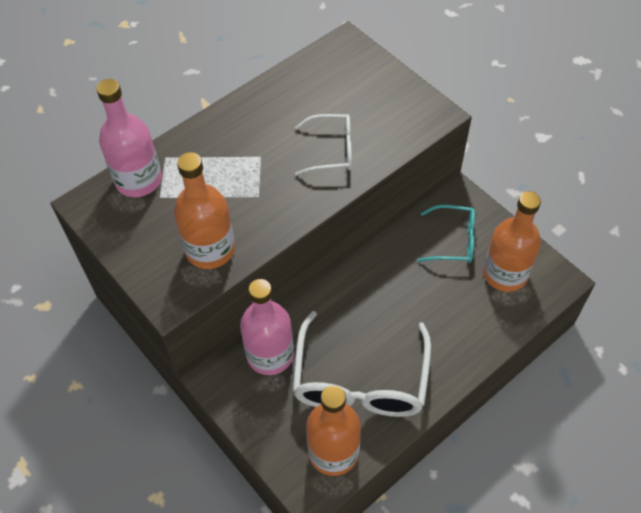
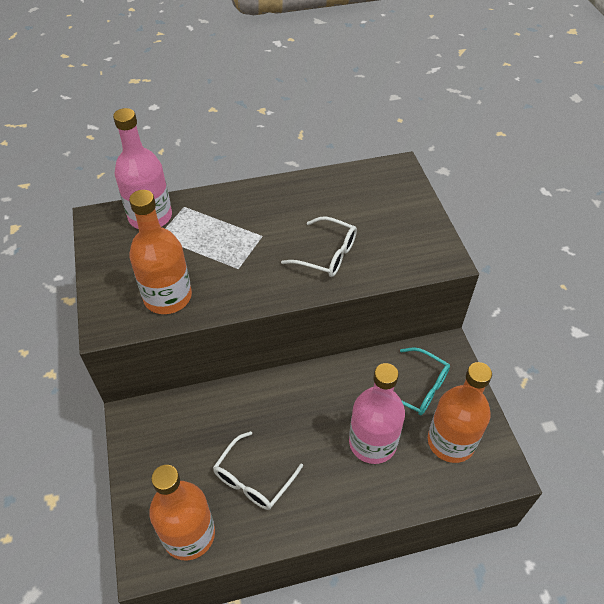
camera: 25 degrees right, 5 degrees down
(270, 355) = (190, 417): pink bottle -> pink bottle (372, 442)
(360, 381) = (253, 479): white glasses -> white glasses, size x0.55

